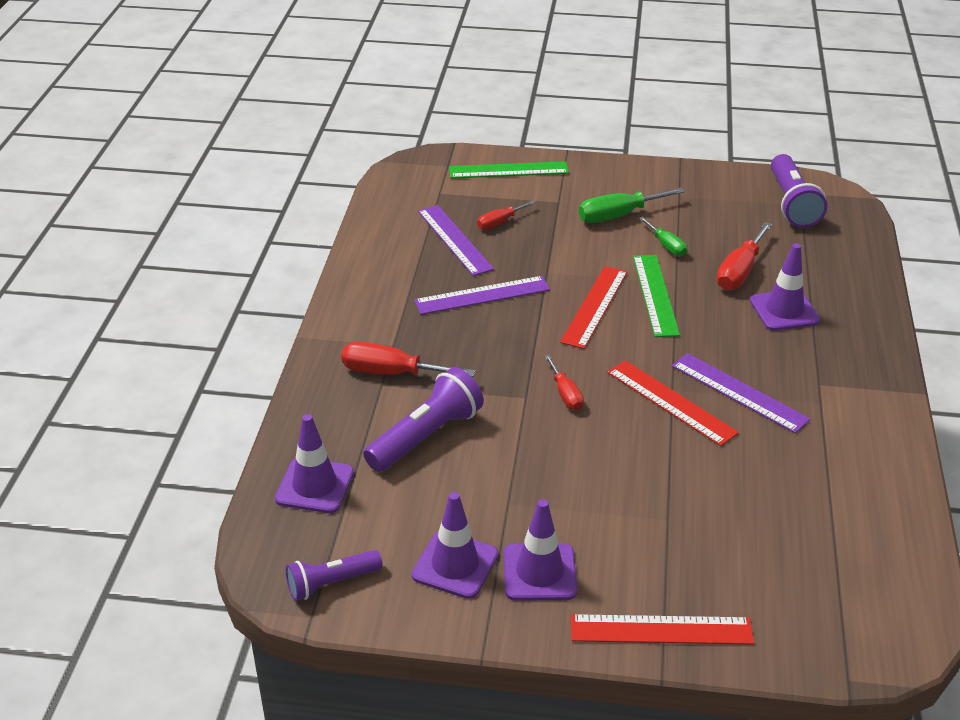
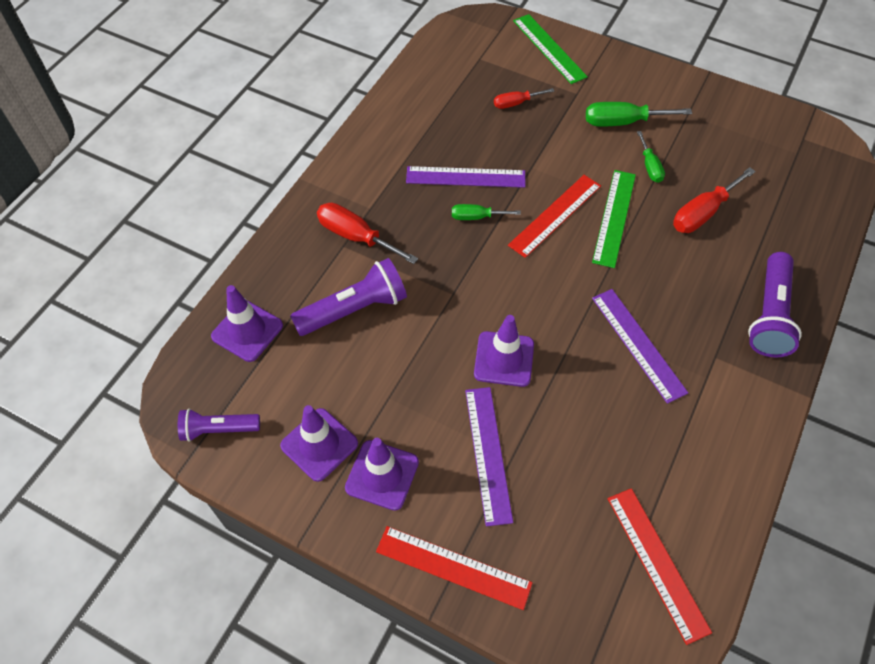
camera: 20 degrees right, 20 degrees up
(455, 240) = (469, 112): purple ruler -> purple ruler (488, 454)
(508, 170) = (549, 48): green ruler -> green ruler turned 45 degrees clockwise
(513, 326) = (476, 217): none -> green screwdriver
(565, 394) = (487, 300): red screwdriver -> none
(671, 402) = (573, 336): red ruler -> red ruler (657, 563)
(784, 311) = (723, 267): purple traffic cone -> purple traffic cone (504, 359)
(791, 204) = (789, 149): purple flashlight -> purple flashlight (769, 315)

